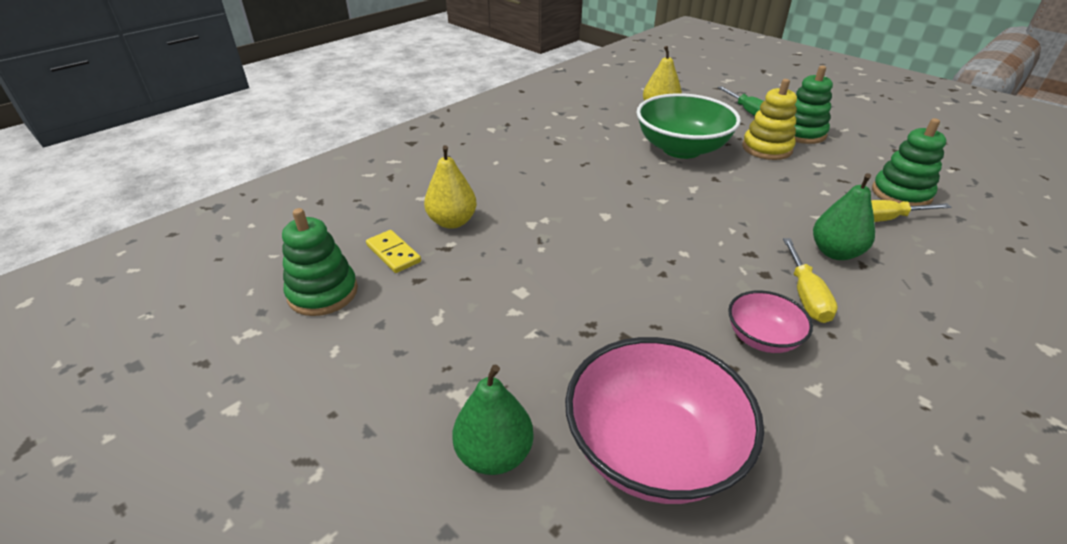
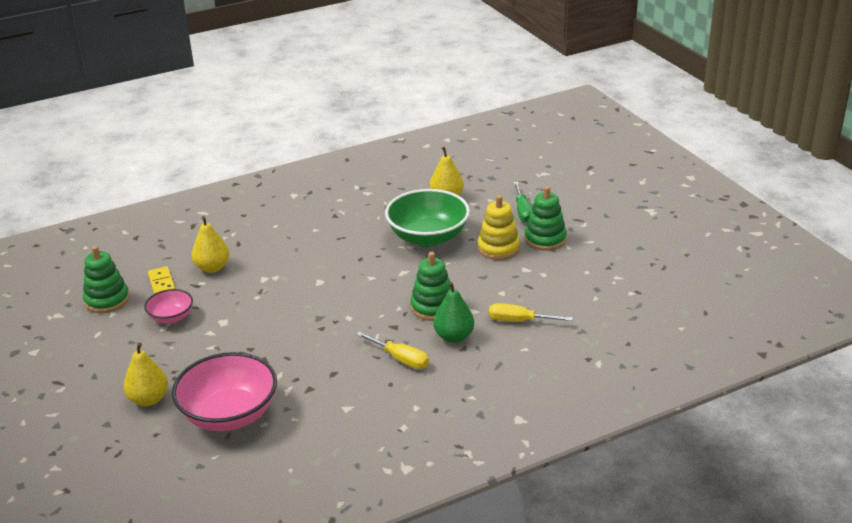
camera: 20 degrees right, 5 degrees down
(494, 454) = (149, 399): green pear -> yellow pear
(762, 338) = (345, 377): pink bowl -> pink bowl (171, 317)
(805, 295) = (400, 359): yellow screwdriver -> yellow screwdriver turned 75 degrees counterclockwise
(901, 194) = (561, 304): green stacking toy -> green stacking toy (433, 307)

